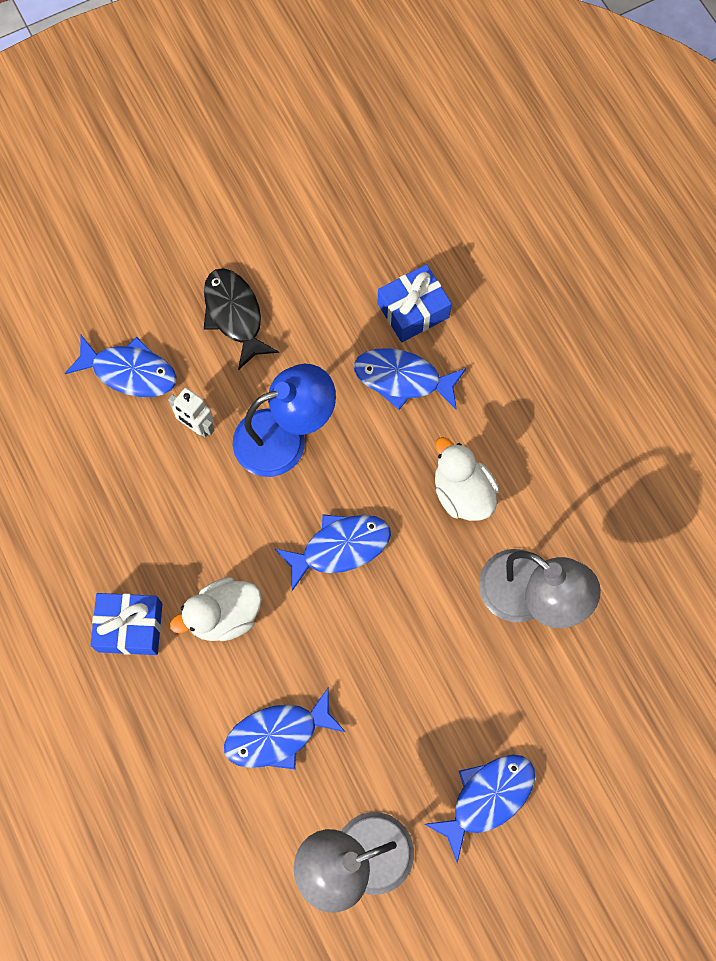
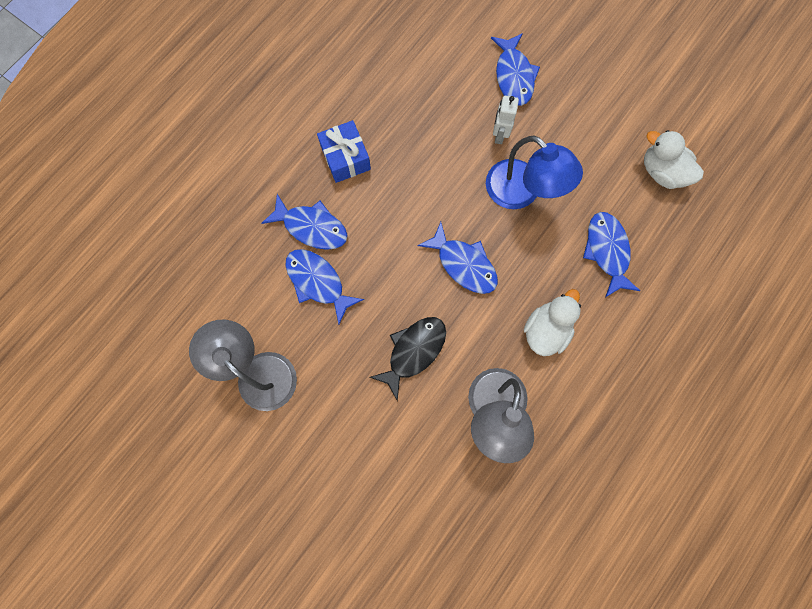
camera: 65 degrees right, 5 degrees up
(224, 616) = (380, 211): white duck -> white duck (661, 172)
(235, 315) = (590, 121): black fish -> black fish (413, 351)
(413, 310) = (662, 235): blue gift -> none
(487, 798) = (337, 443): blue fish -> blue fish (311, 227)

